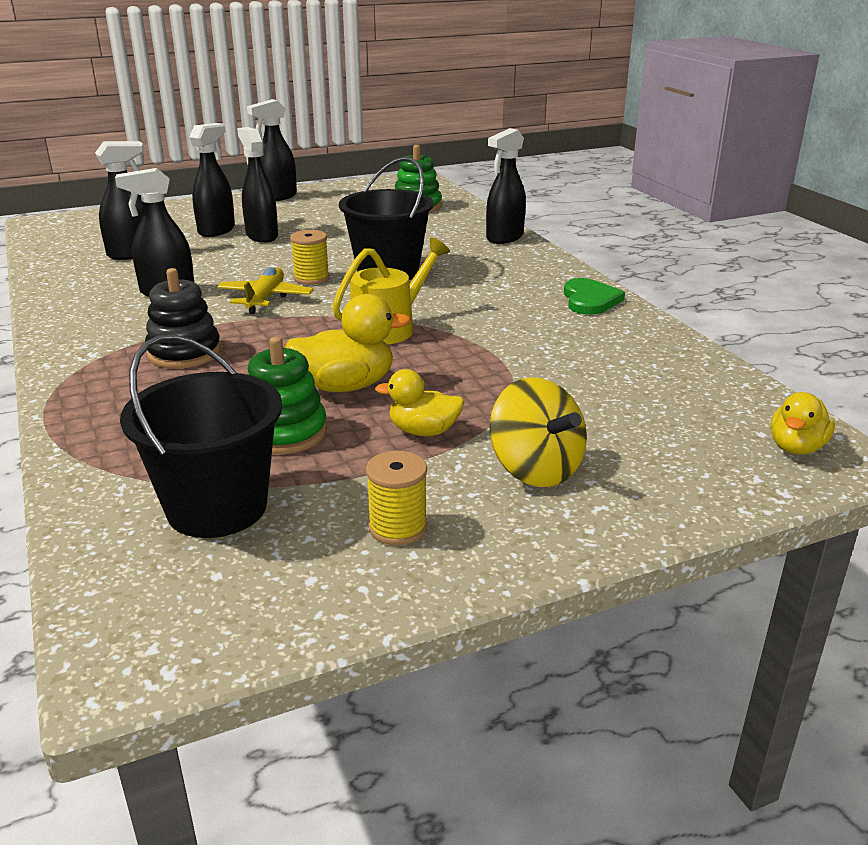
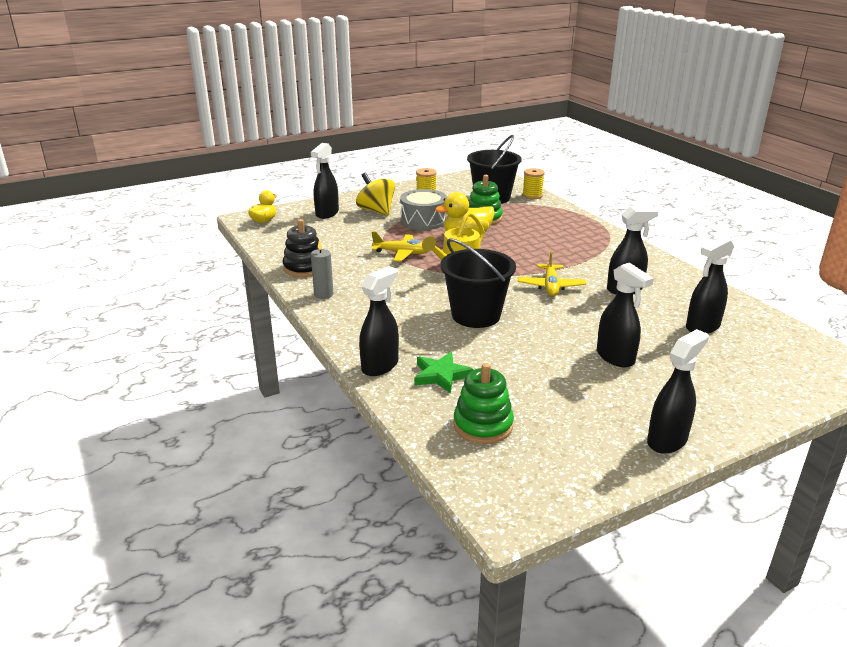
camera: 175 degrees right, 0 degrees up
(184, 353) = (564, 249): black stacking toy -> black stacking toy (304, 268)
(217, 230) = (667, 364): black spray bottle -> black spray bottle (327, 213)
(311, 278) = (531, 306): yellow spool -> yellow spool (532, 195)
(423, 431) = (423, 221): yellow duck -> grey drum
(444, 230) = (441, 375): none -> green star
(476, 356) = (402, 253): none -> yellow plane
(590, 300) = (323, 294): green heart -> grey candle

